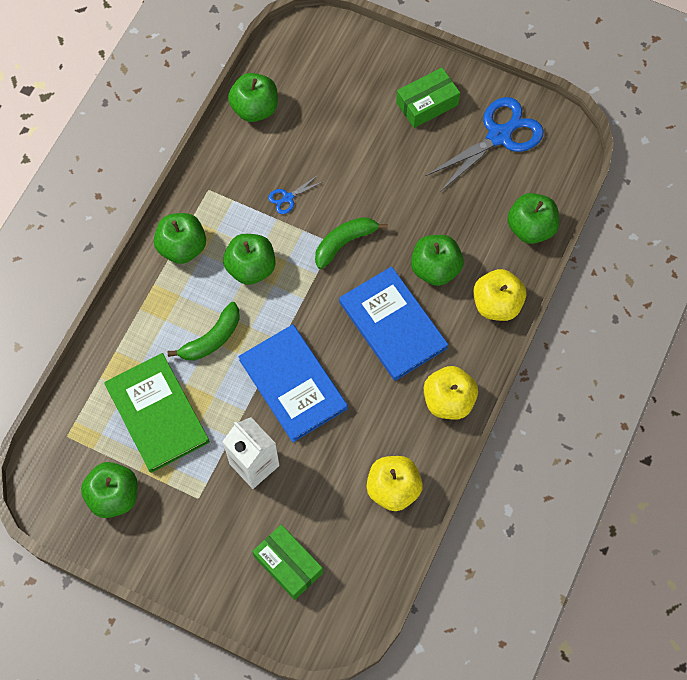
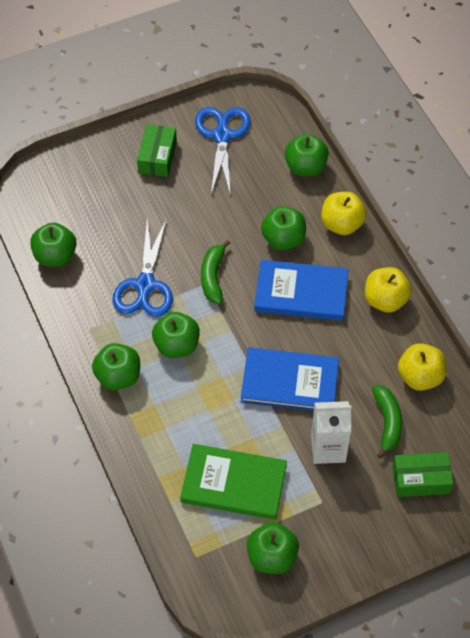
camera: 50 degrees left, 10 degrees down
(212, 339) = (208, 408): green banana -> green banana (387, 422)
(287, 198) = (145, 286): blue scissors -> blue scissors, size x2.29

